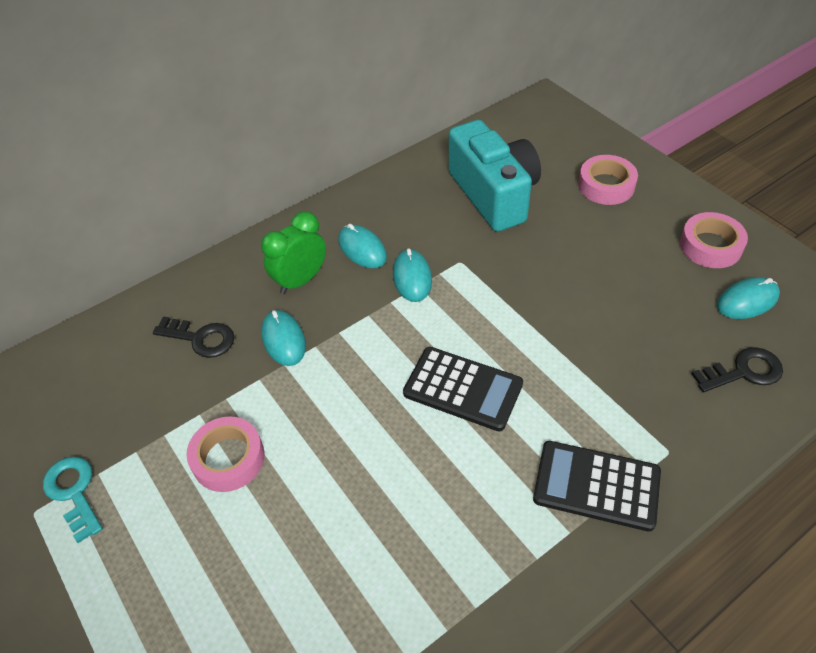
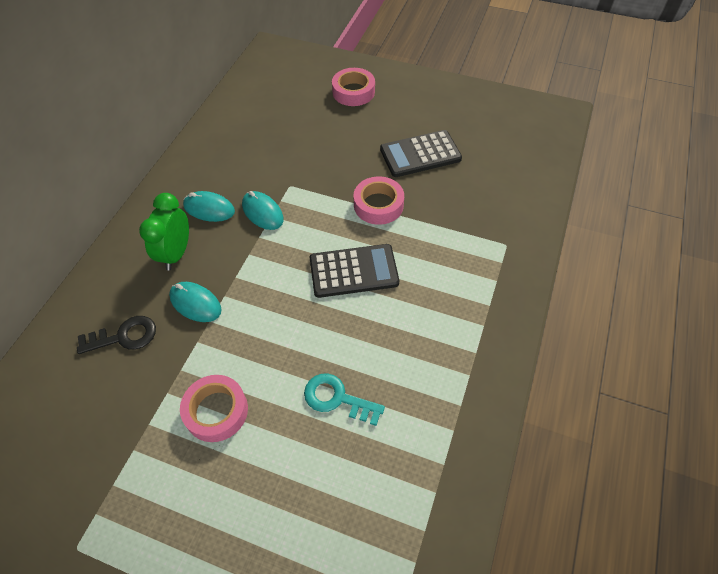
camera: 35 degrees left, 5 degrees up
(74, 492) = (102, 511): turquoise key -> turquoise key (337, 398)
(494, 194) = (280, 128): turquoise camera -> none
(596, 485) = (479, 288): black calculator -> black calculator (420, 154)
(710, 246) = (444, 105): pink tape -> pink tape (378, 205)
(743, 371) = (514, 175): black key -> none
(747, 301) = (488, 130): turquoise mouse -> none

